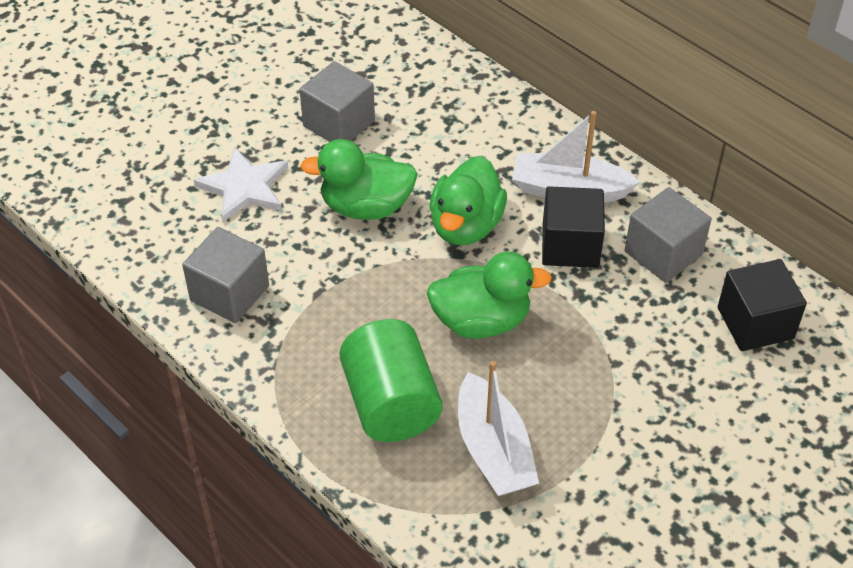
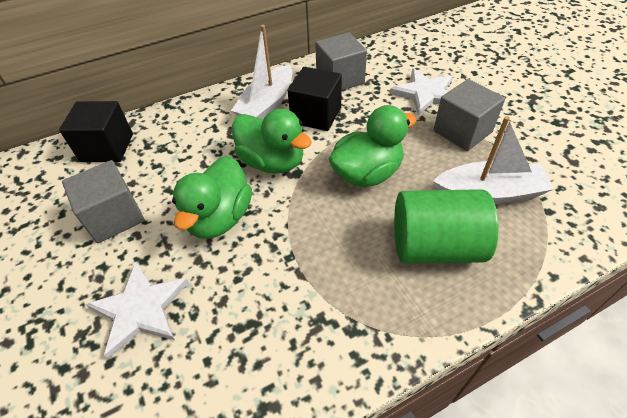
camera: 70 degrees left, 0 degrees up
(229, 293) = (271, 352): grey cube -> grey cube (462, 131)
(481, 321) = (367, 173): green duck -> green duck turned 45 degrees clockwise
(675, 359) = (425, 93): none -> white star
(755, 323) = (406, 59): black cube -> black cube (107, 148)

